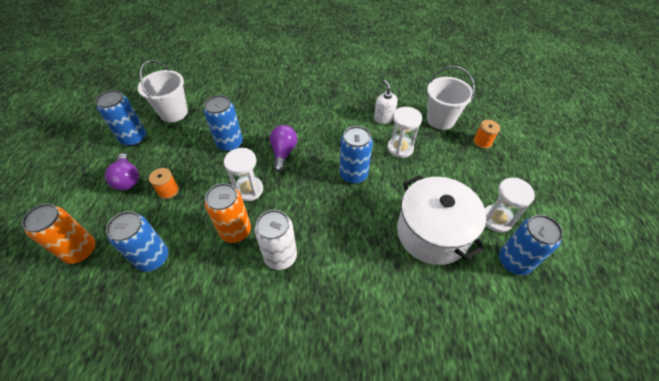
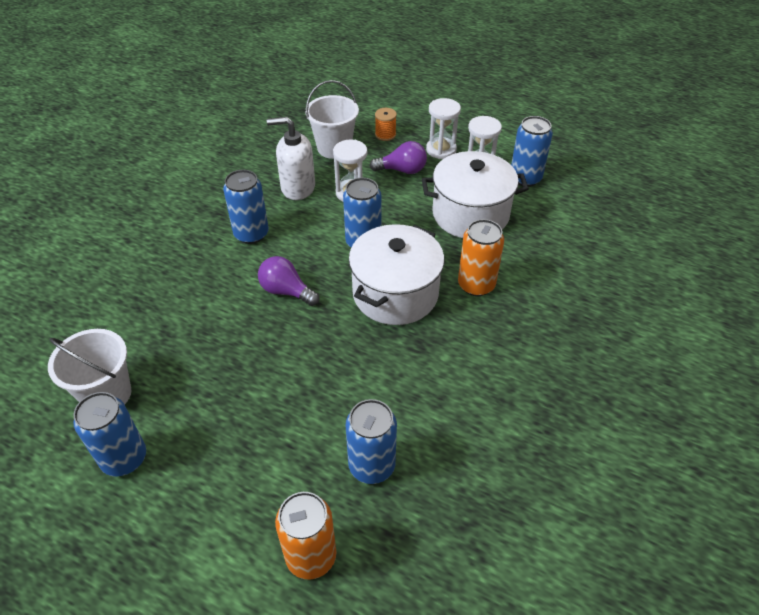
camera: 65 degrees left, 5 degrees down
(127, 179) = (210, 478): purple light bulb -> purple light bulb (402, 170)
(168, 190) = (268, 429): orange spool -> none
(230, 143) = (228, 341): blue can -> blue can (251, 234)
(235, 231) = (379, 370): orange can -> orange can (476, 285)
(249, 190) = (323, 341): white hourglass -> white hourglass (441, 150)
(280, 256) = (436, 338): white can -> none
(312, 213) = (395, 294): none -> white pot
(383, 118) = (297, 187): white soap dispenser -> white soap dispenser, size x1.54

